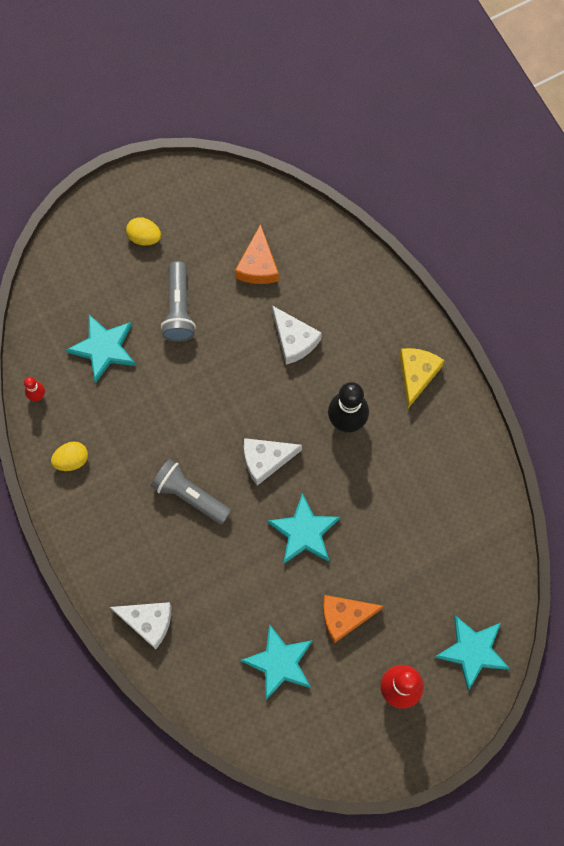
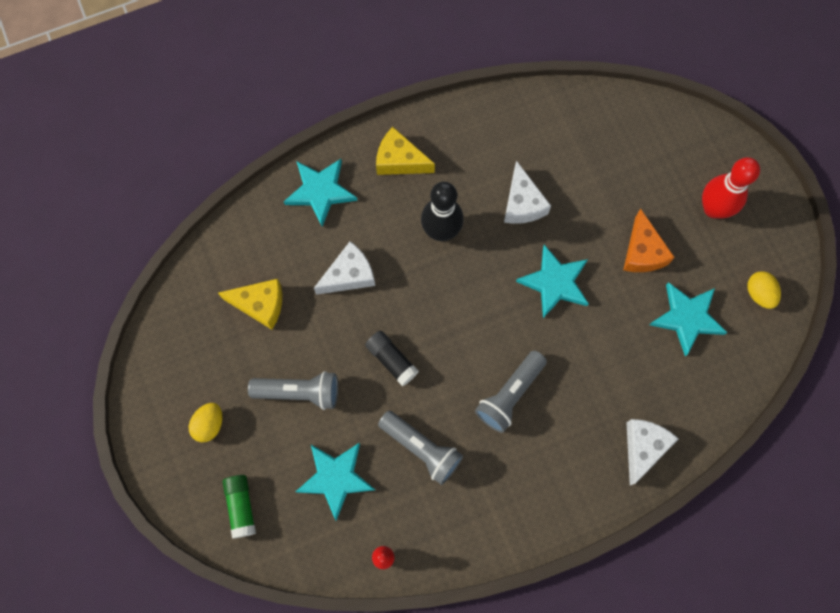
camera: 85 degrees left, 0 degrees up
(71, 460) = (462, 521): yellow egg -> yellow egg (759, 294)
(75, 272) = (241, 506): none -> green glue stick
(134, 420) = (421, 448): none -> grey flashlight
(215, 386) = (391, 360): none -> black glue stick
(258, 265) = (260, 305): orange cheese -> yellow cheese
(265, 460) = (477, 314): white cheese -> white cheese (522, 203)
(472, 651) = (678, 140): turquoise star -> turquoise star (320, 191)

